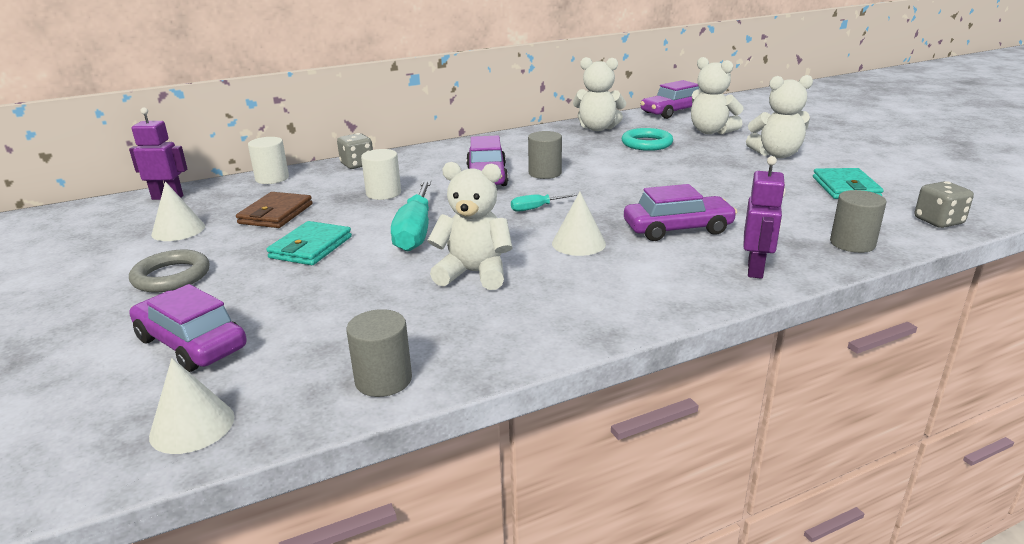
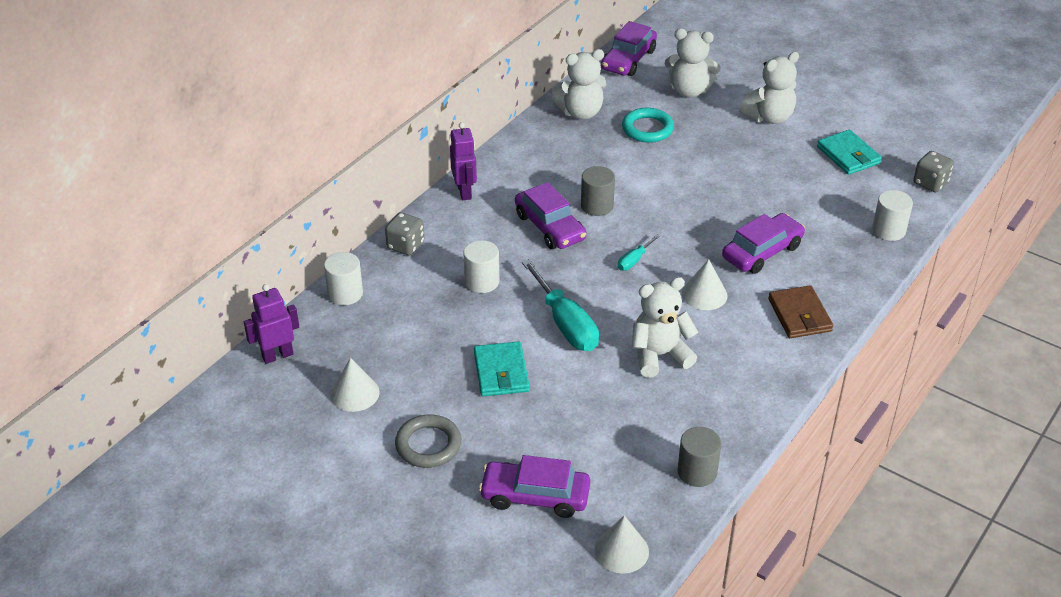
camera: 30 degrees left, 15 degrees up
(276, 214) = (417, 342): brown wallet -> brown wallet (799, 315)
(755, 270) = (844, 282): purple robot -> purple robot (464, 192)
(852, 243) = (888, 230): grey cylinder -> white cylinder

